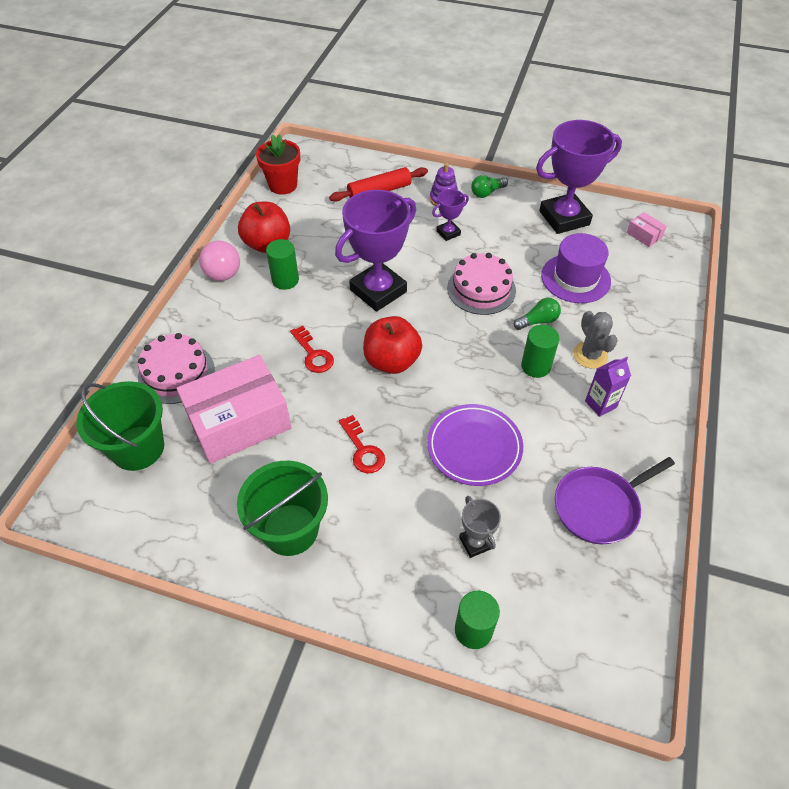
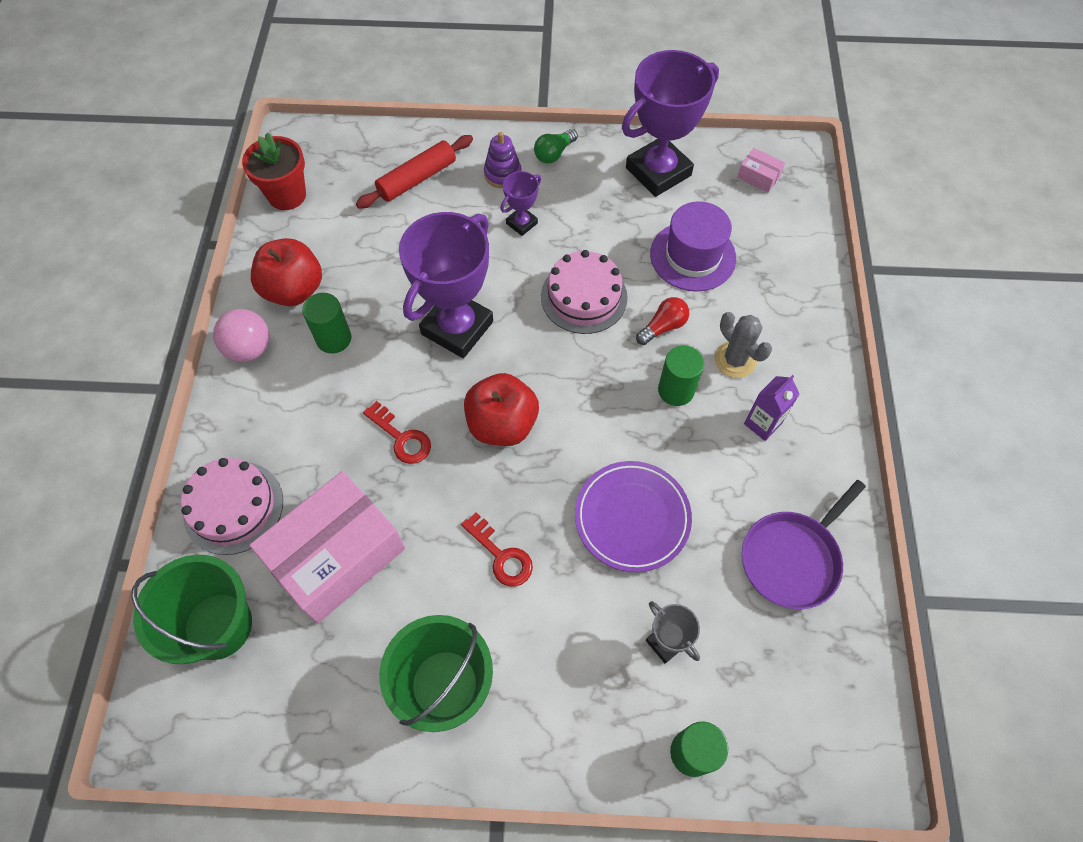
camera: 15 degrees left, 10 degrees up
(538, 321) = (663, 327): green light bulb -> red light bulb

